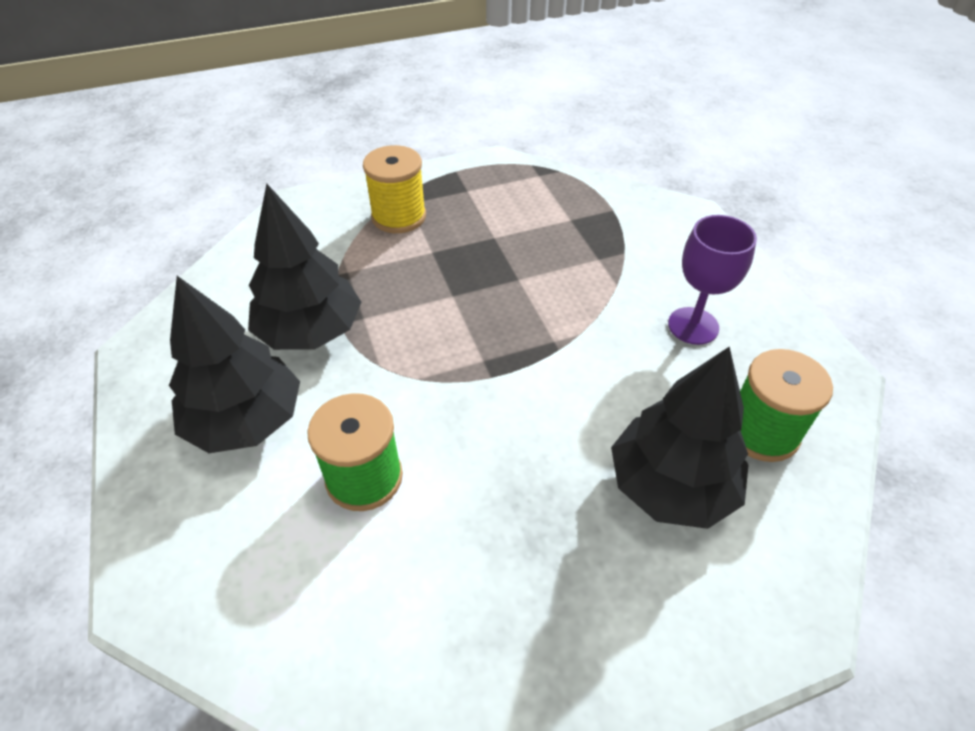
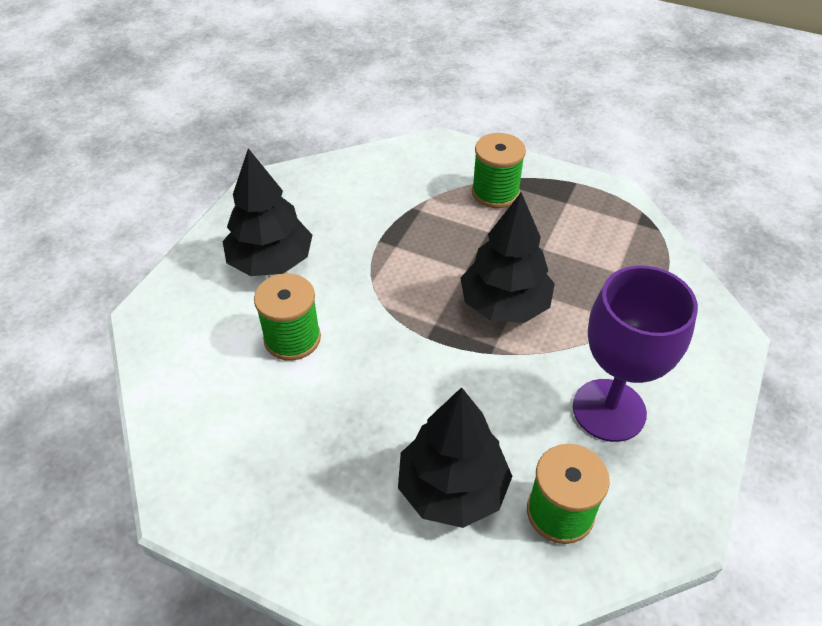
camera: 45 degrees right, 0 degrees up
(310, 331) = (357, 234): black tree -> black tree (504, 305)
(399, 216) = (495, 192): yellow spool -> green spool
(693, 326) = (609, 410): purple goblet -> purple goblet, size x1.52

